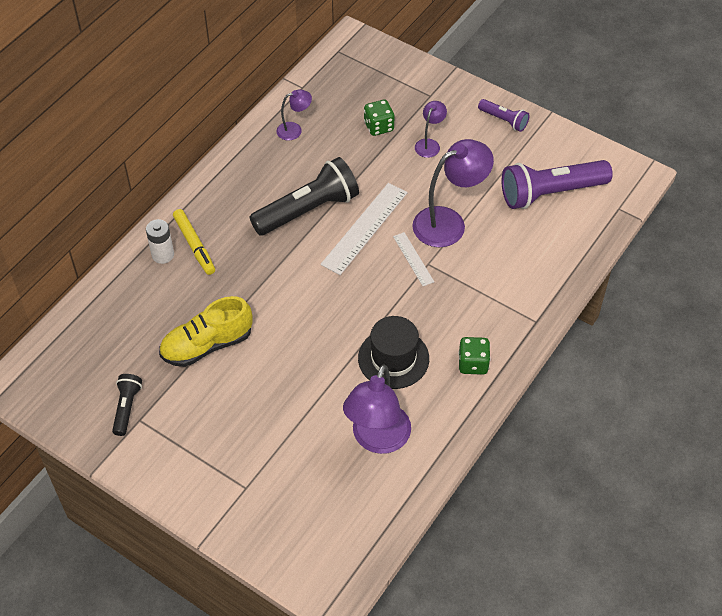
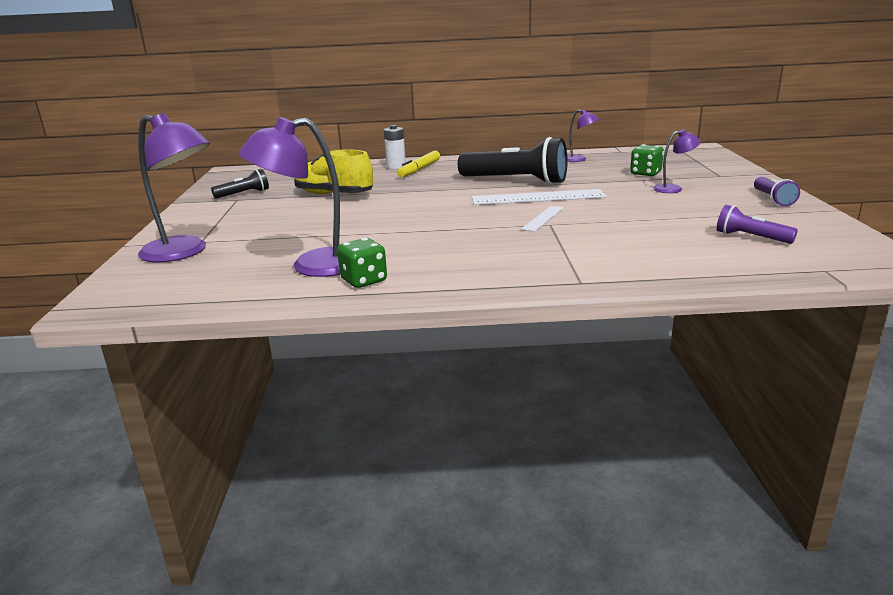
camera: 55 degrees right, 30 degrees down
(393, 358) = (418, 244): black hat -> none
(449, 222) = (612, 216): purple lamp -> purple lamp (184, 252)
(473, 364) = (469, 273): green dice -> green dice (364, 281)
(550, 193) = (750, 238): purple flashlight -> purple flashlight, size x0.50

